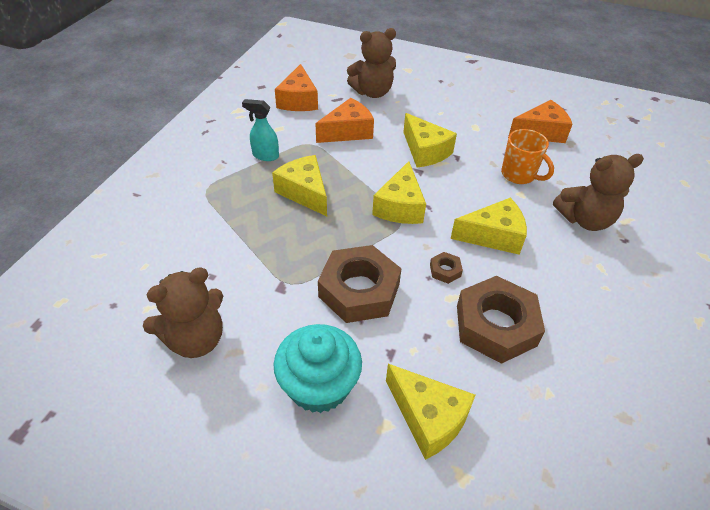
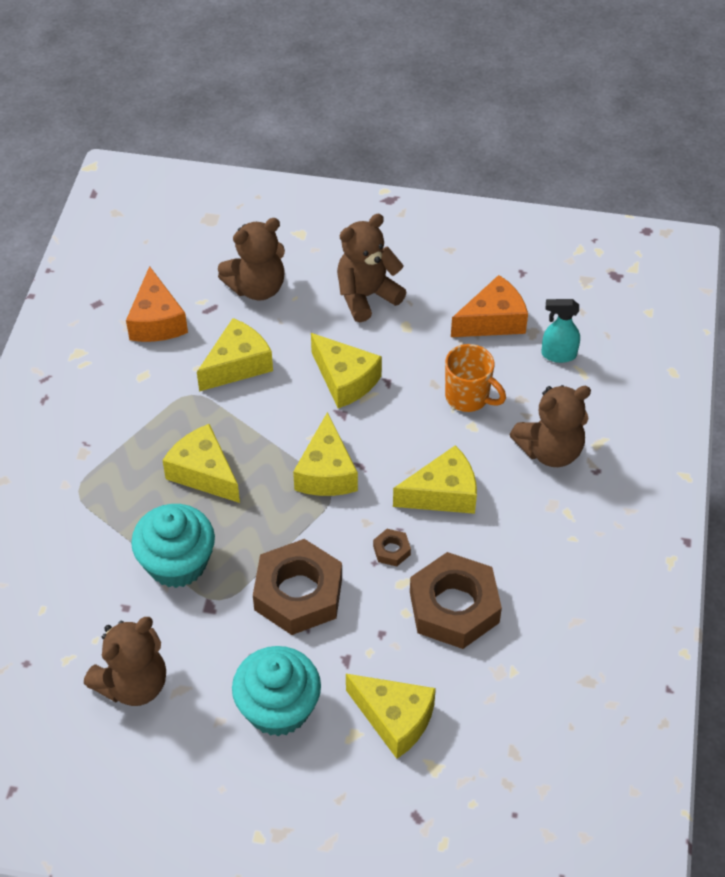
camera: 10 degrees left, 5 degrees up
(264, 250) = (177, 563): none -> turquoise cupcake
(265, 155) = (138, 425): turquoise spray bottle -> turquoise spray bottle (558, 354)
(348, 132) = (237, 365): orange cheese -> yellow cheese
(448, 107) = (366, 296): none -> brown teddy bear

